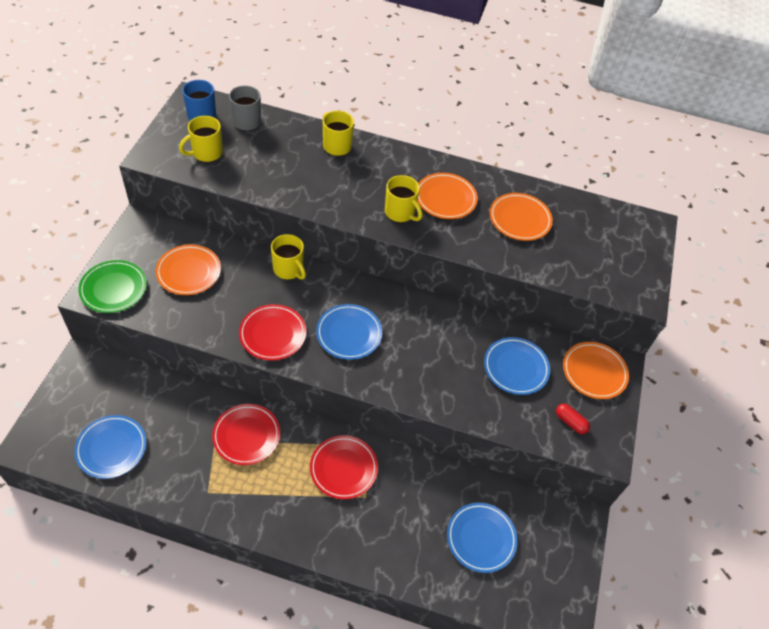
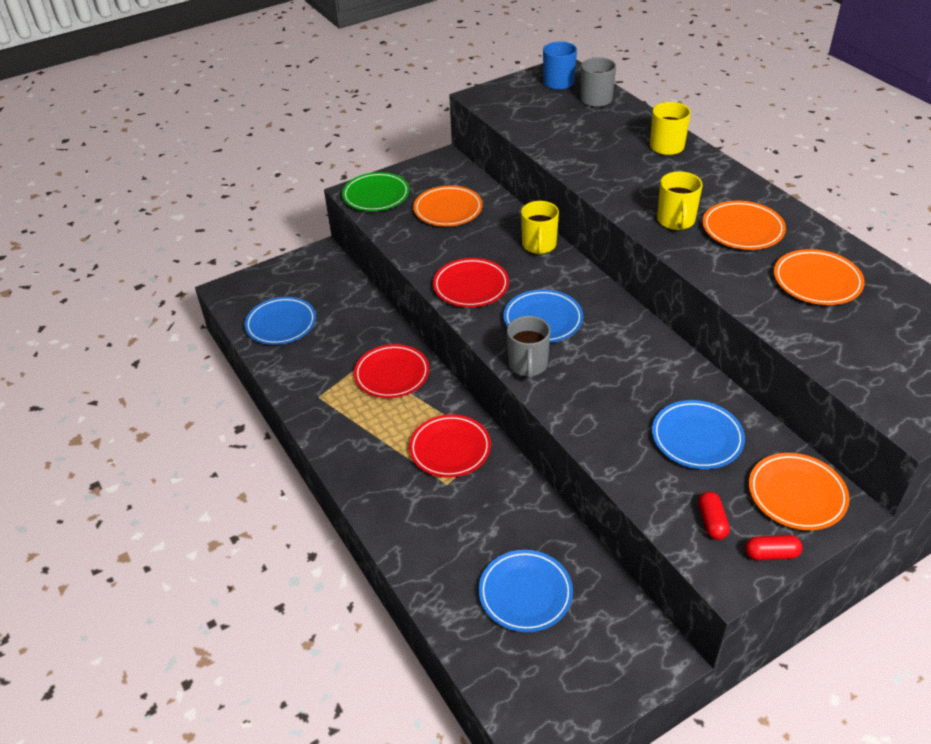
camera: 50 degrees right, 10 degrees down
(206, 153) = (532, 110): yellow mug -> none
(372, 378) = (528, 365): none -> grey mug
(613, 421) = (771, 554): none -> red capsule

